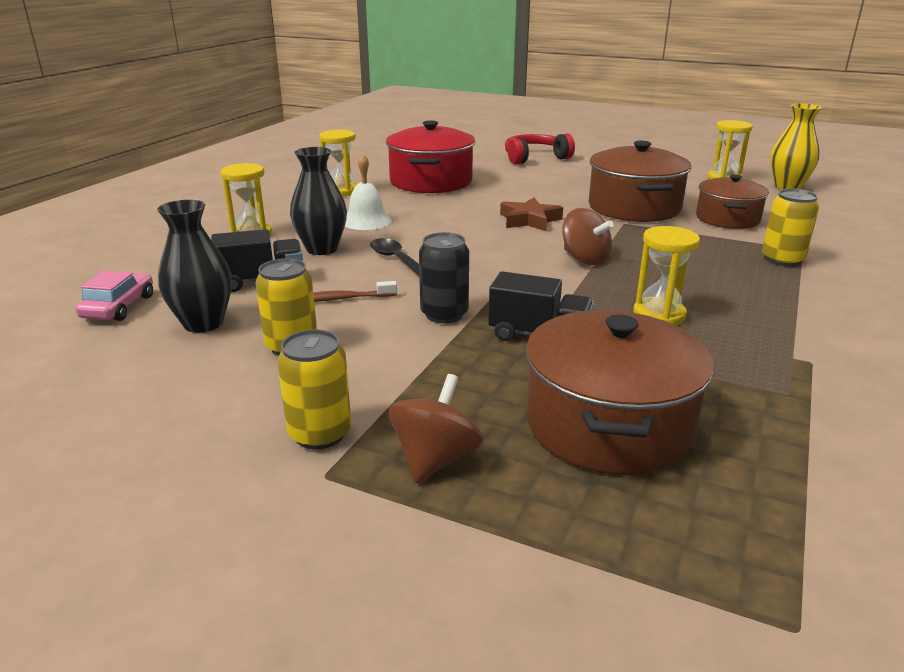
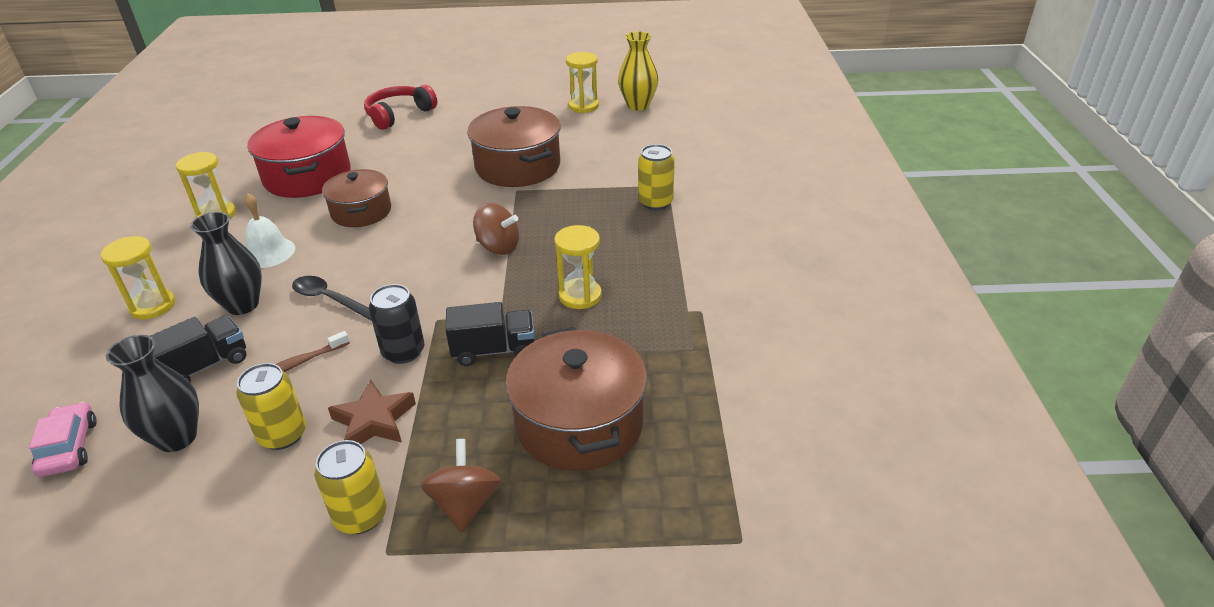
camera: 25 degrees left, 10 degrees up
(529, 220) = (430, 208): brown star -> brown star (374, 421)
(727, 219) = (600, 161): brown pot -> brown pot (361, 212)

